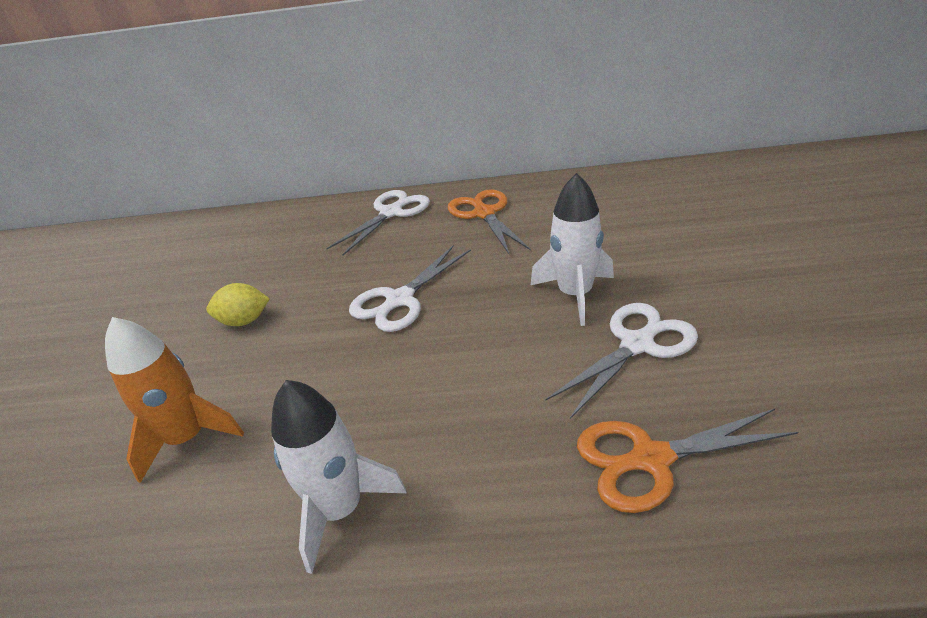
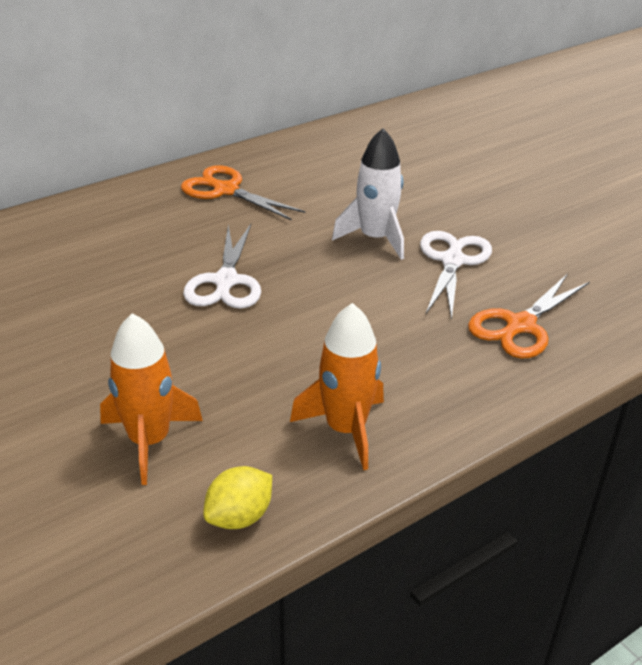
camera: 40 degrees left, 0 degrees up
(244, 321) = (79, 342): yellow lemon -> yellow lemon (239, 517)
(341, 509) = (346, 429): white rocket -> orange rocket
(391, 213) = (122, 208): white scissors -> none

